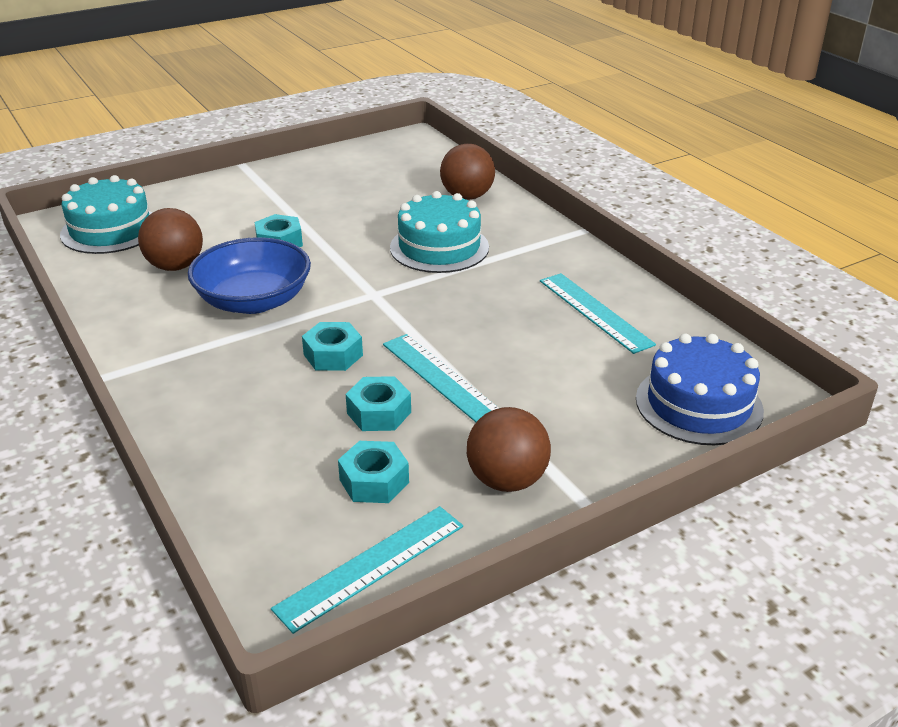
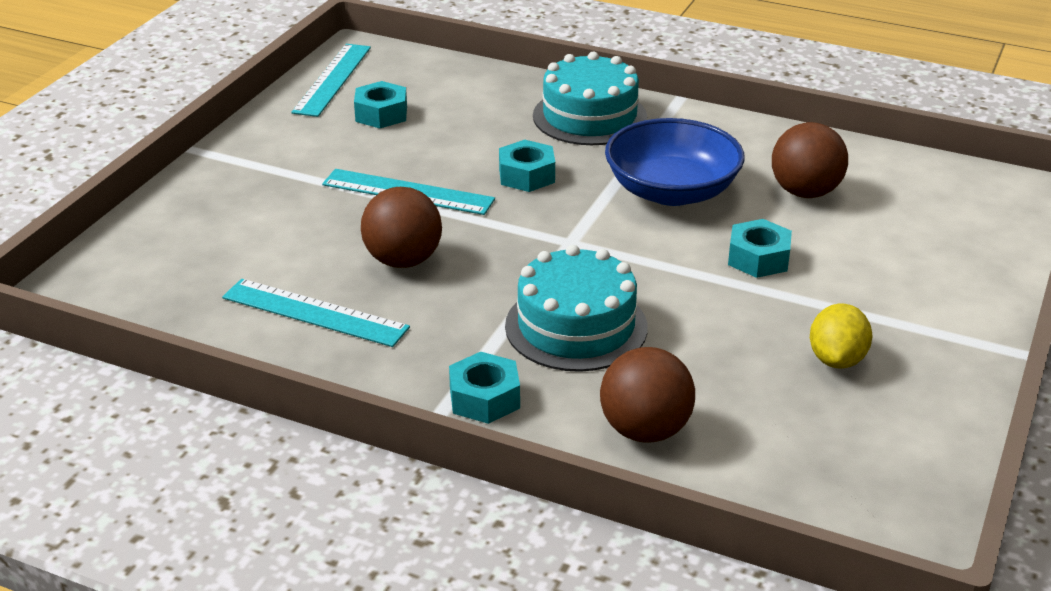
camera: 145 degrees right, 0 degrees up
(110, 230) = (948, 201): turquoise cake -> turquoise cake (589, 116)
(329, 189) = (837, 359): none -> yellow lemon
(379, 413) = (430, 151): turquoise nut -> turquoise nut (484, 398)
(507, 480) = (283, 146): brown ball -> brown ball (403, 260)
(698, 404) = (150, 255): blue cake -> none

